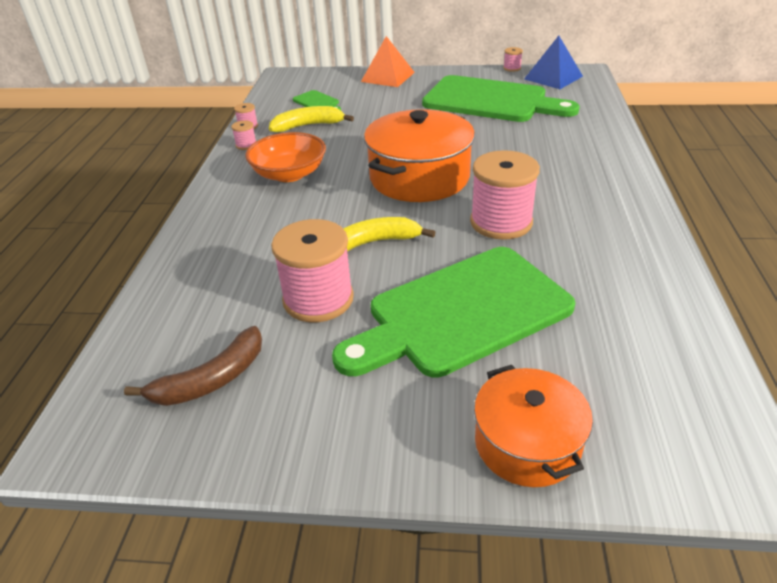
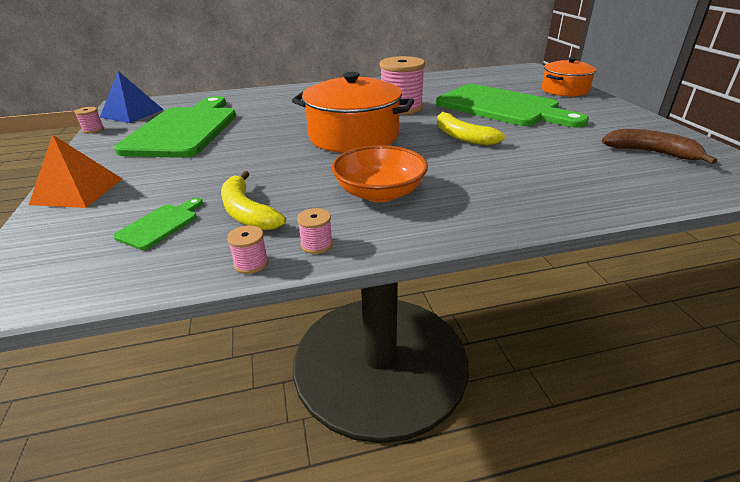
camera: 110 degrees left, 5 degrees down
(318, 299) = (541, 140): pink spool -> none

